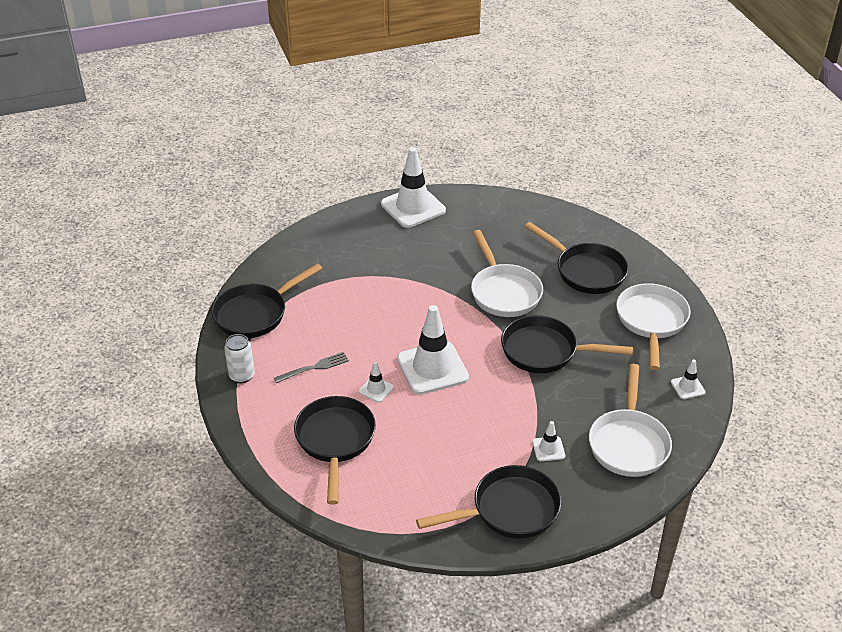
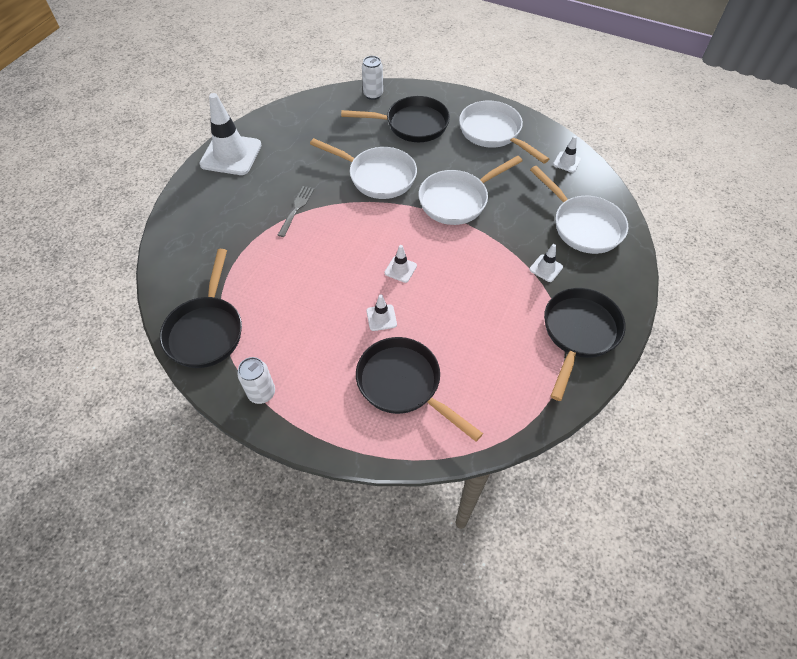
camera: 45 degrees left, 15 degrees up
(314, 368) = (313, 338): grey fork -> grey fork (296, 209)
(432, 368) = (400, 269): white traffic cone -> white traffic cone, size x0.45
(545, 351) = (457, 200): black pan -> white pan
(585, 228) = (373, 94): none -> white can

